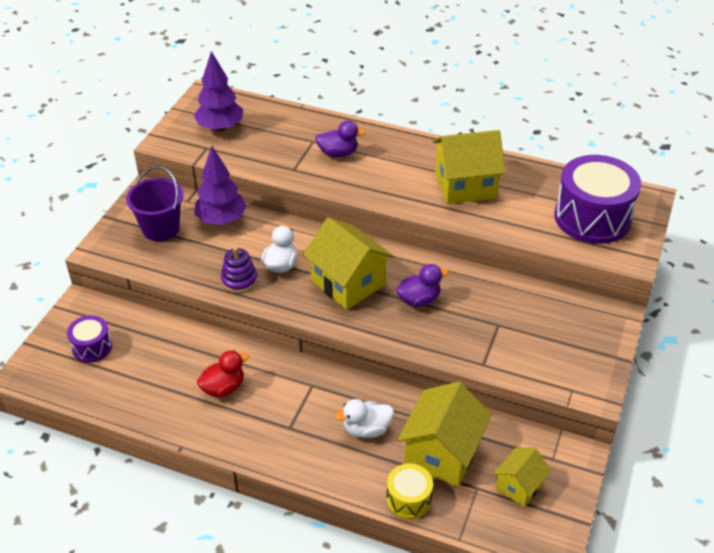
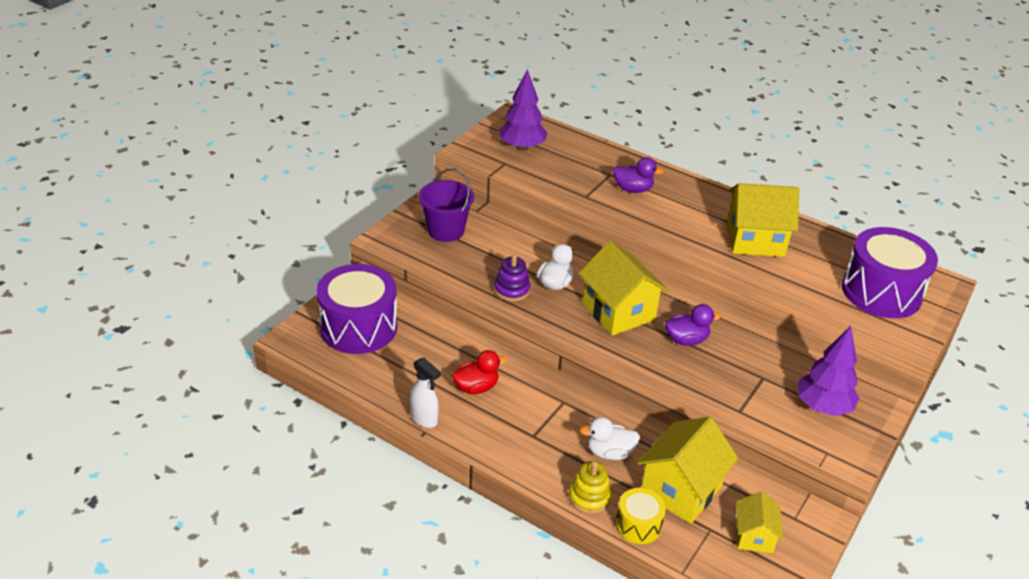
camera: 10 degrees right, 5 degrees down
(92, 347) = (358, 327): purple drum -> purple drum, size x1.99
(178, 433) = (424, 419): none -> white spray bottle
(221, 220) = (506, 233): purple tree -> purple tree (823, 407)
(356, 480) = (589, 497): none -> yellow stacking toy
(519, 486) = (754, 536): yellow house -> yellow house turned 45 degrees counterclockwise

